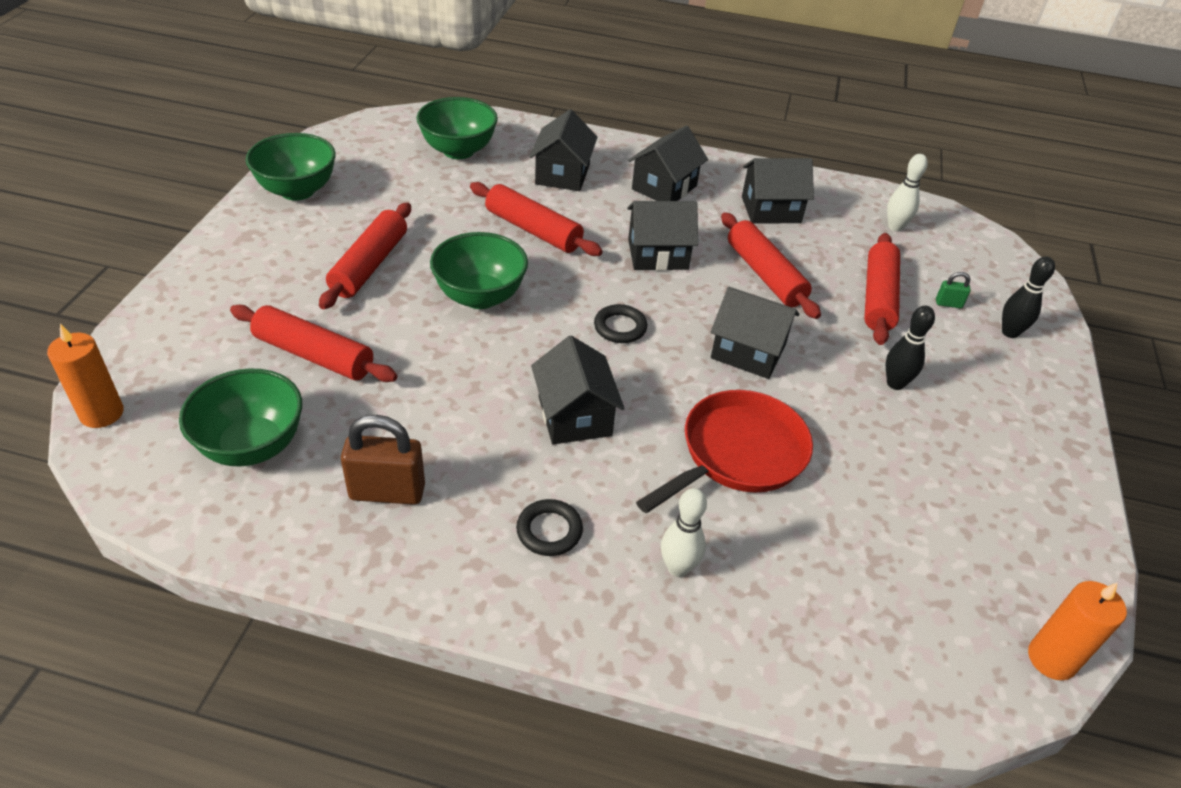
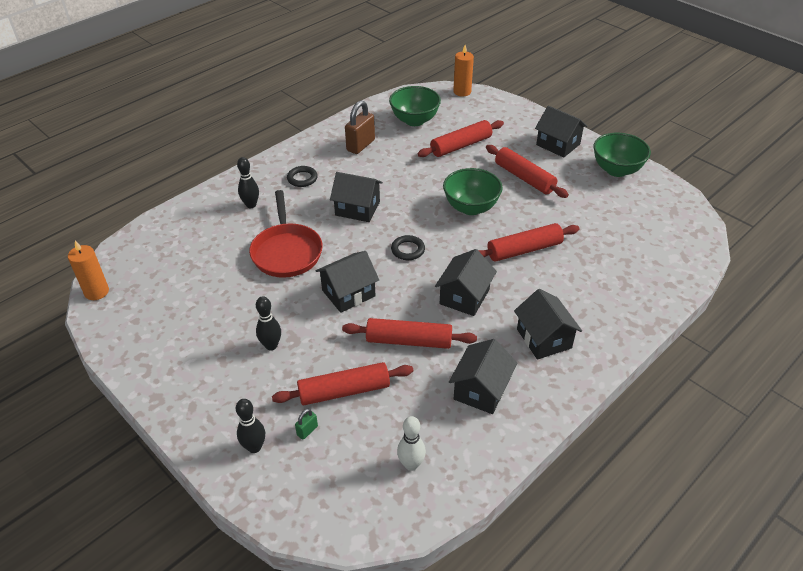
camera: 125 degrees right, 0 degrees up
(458, 151) = (642, 248): green bowl -> none
(562, 174) = (587, 289): black house -> black house (558, 144)
(678, 568) = (251, 205): white bowling pin -> black bowling pin
(878, 297) = (344, 391): red rolling pin -> red rolling pin turned 60 degrees counterclockwise

